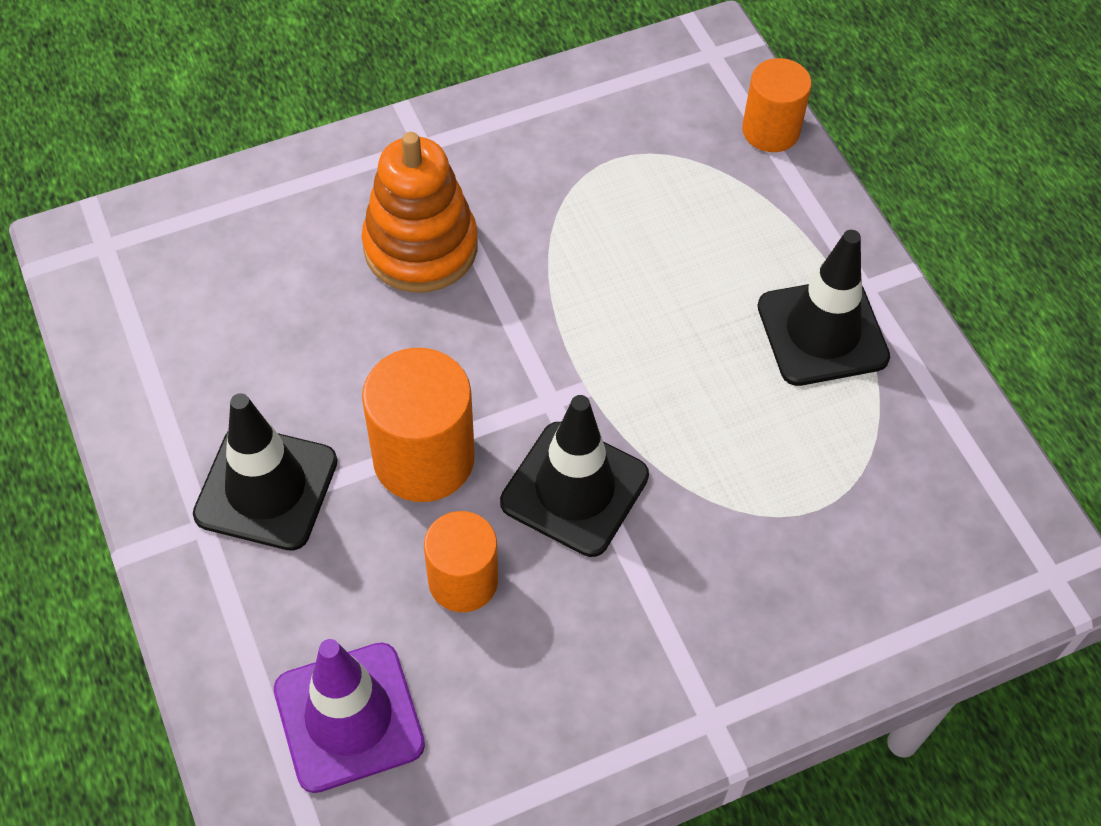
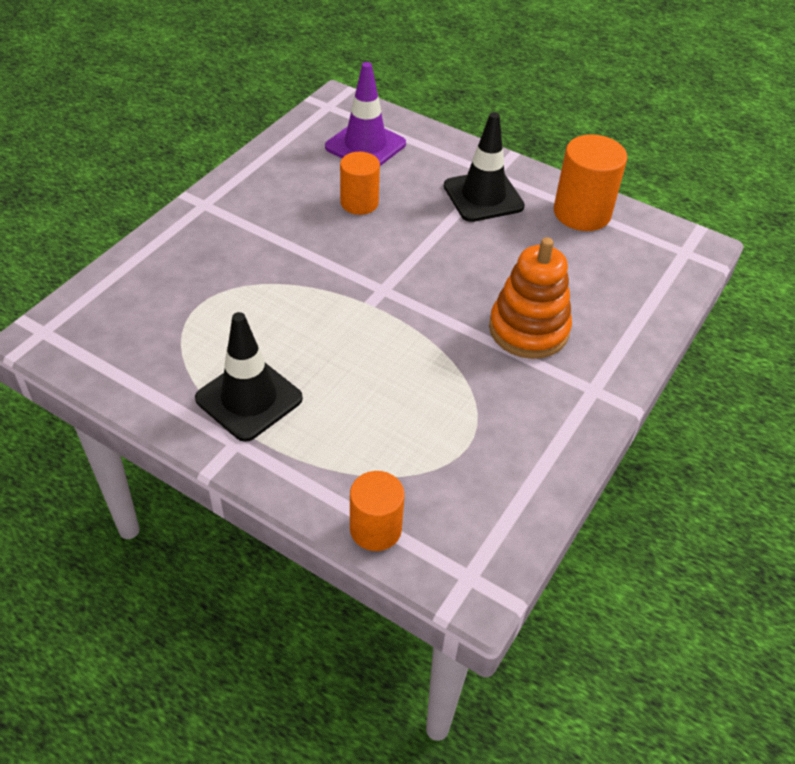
camera: 145 degrees right, 10 degrees down
(424, 458) = (423, 237): orange cylinder -> orange cylinder (582, 213)
(574, 489) = (337, 257): black traffic cone -> none

